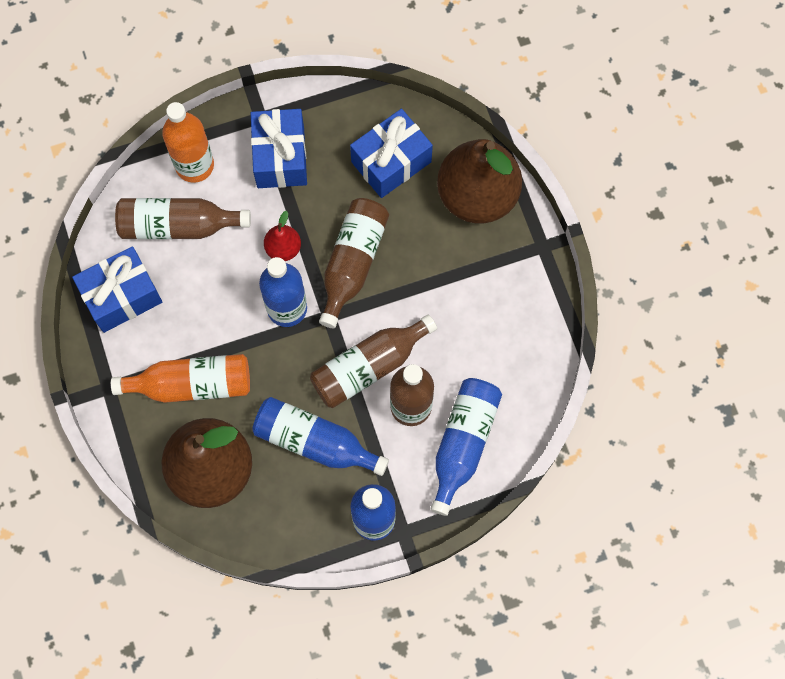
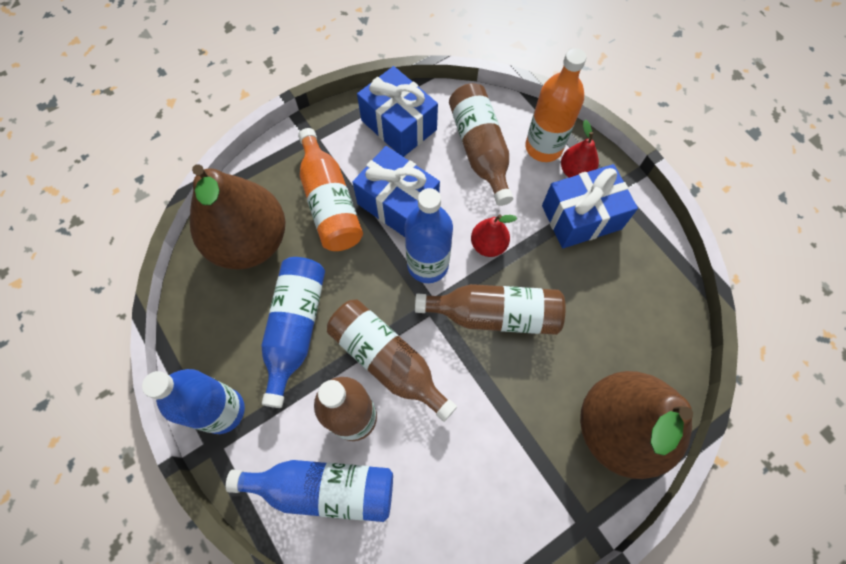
camera: 75 degrees right, 5 degrees down
(231, 145) = (575, 171): none -> red pear
(391, 162) = (619, 324): blue gift -> blue gift (398, 204)

